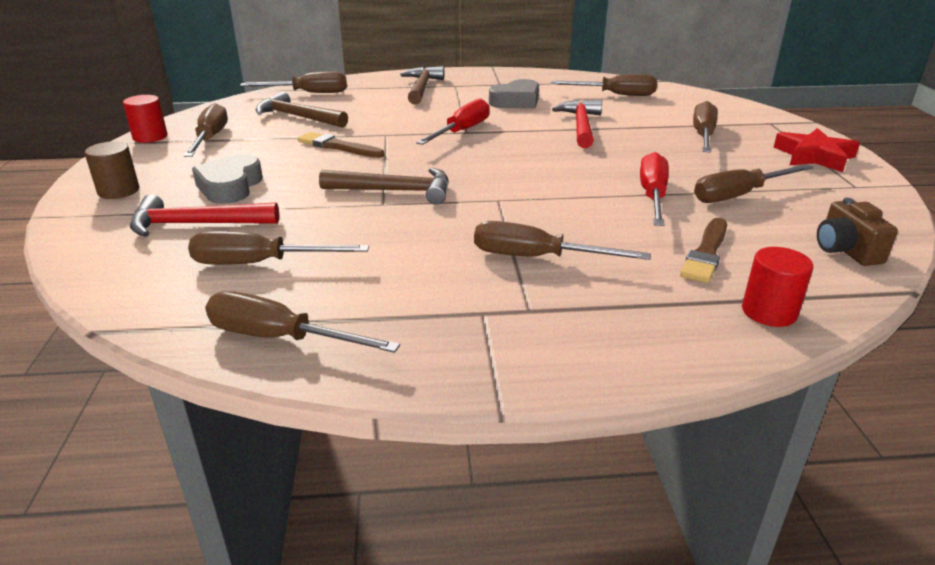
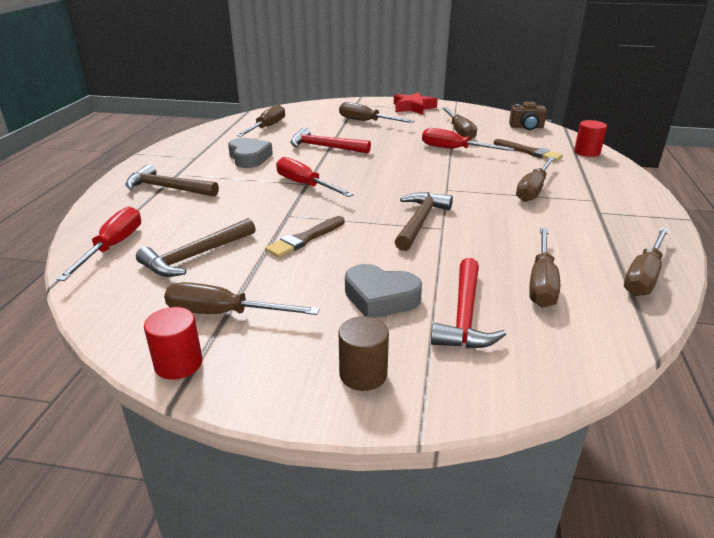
camera: 75 degrees left, 0 degrees up
(308, 93) = (113, 247): brown screwdriver -> red screwdriver

